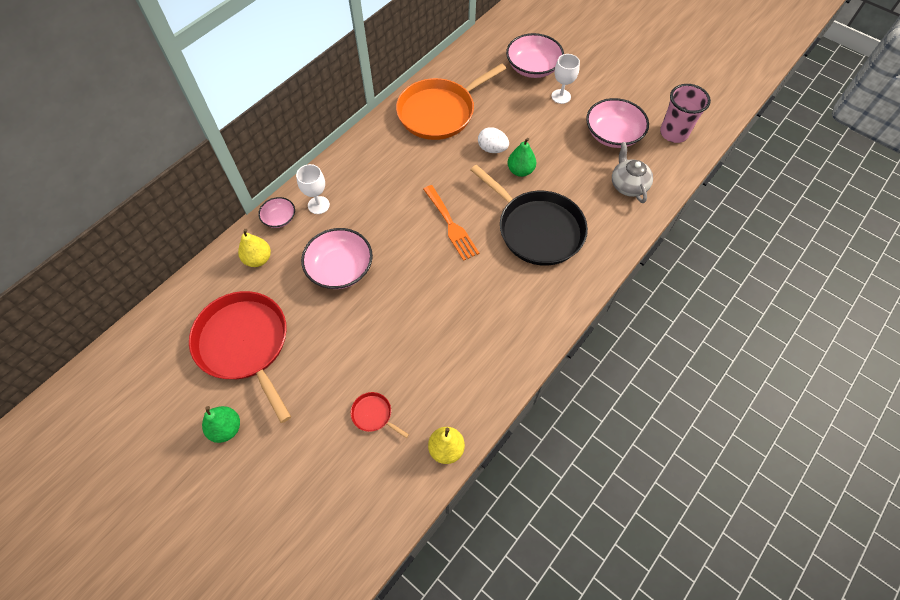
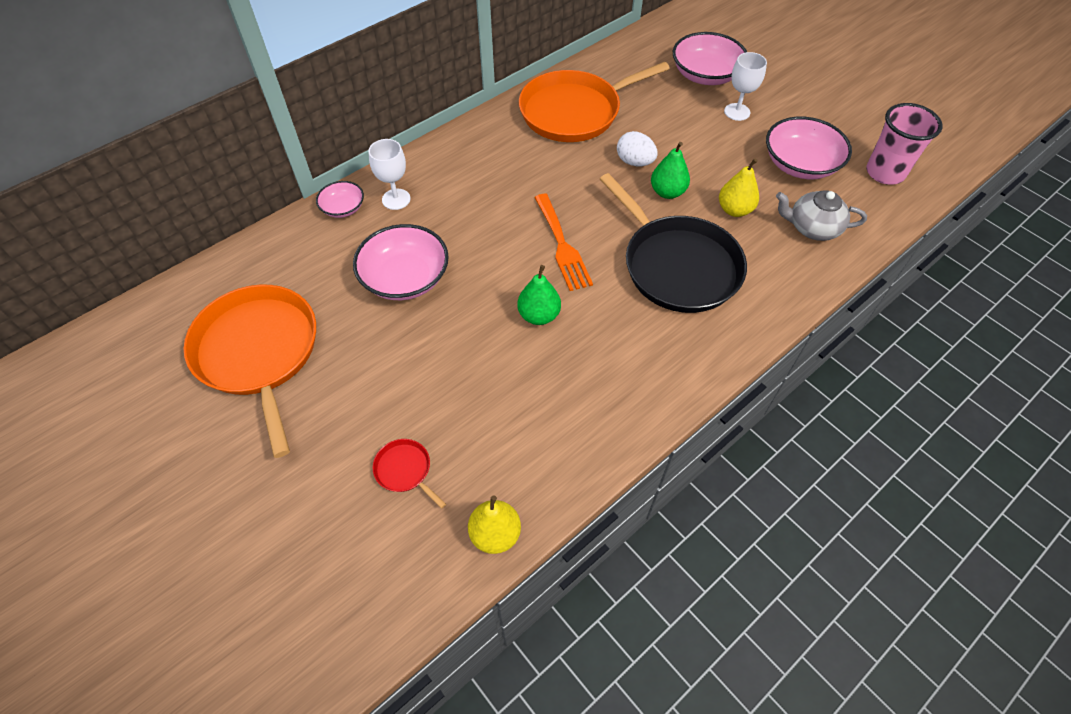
camera: 10 degrees right, 5 degrees down
(226, 428) = (205, 456): green pear -> green pear (539, 315)
(245, 344) = (259, 353): red pan -> orange pan
(258, 259) = (303, 252): yellow pear -> yellow pear (734, 210)
(628, 185) = (812, 228): grey teapot -> grey teapot turned 75 degrees counterclockwise

